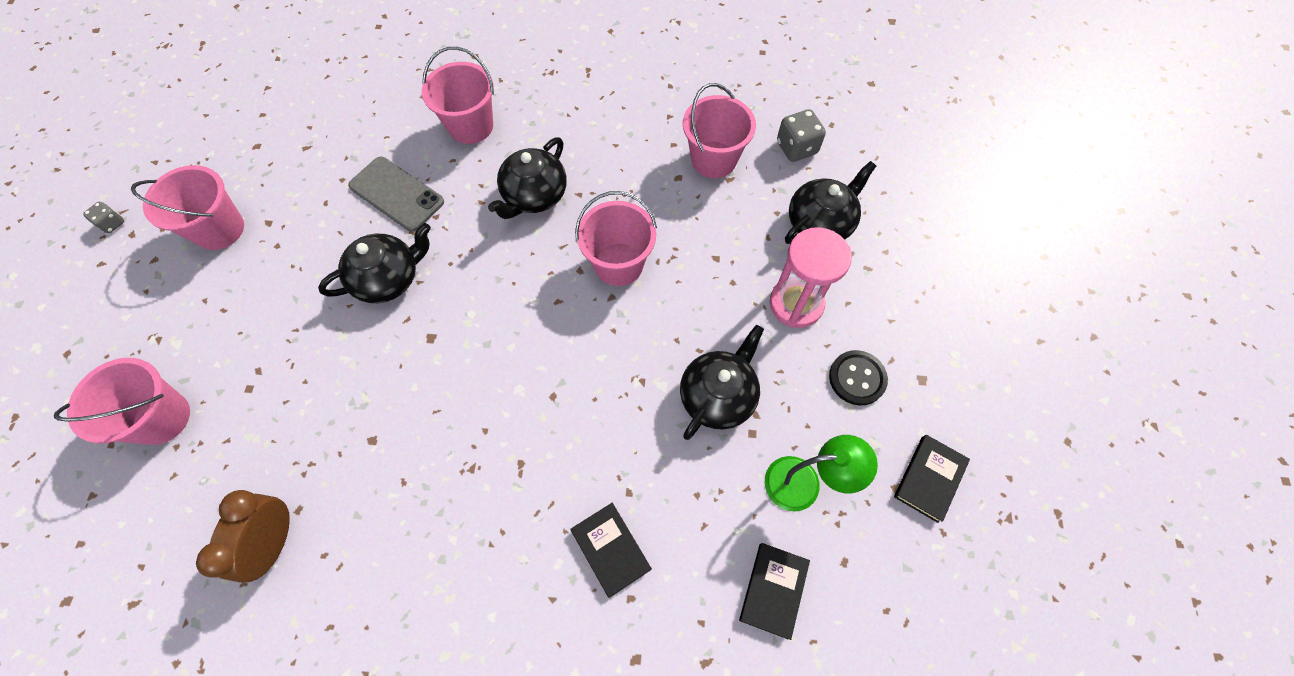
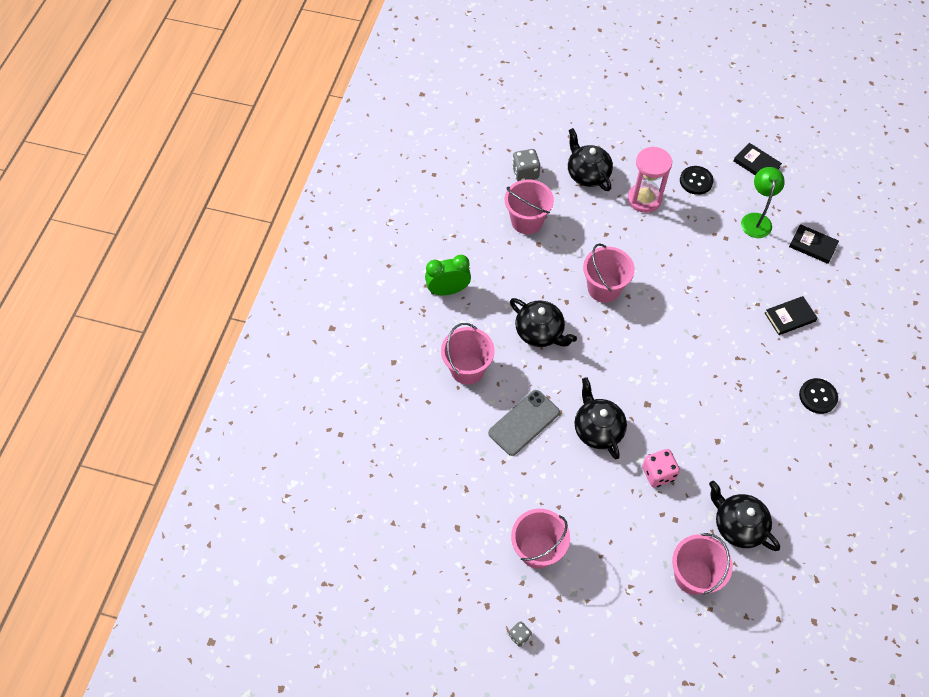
camera: 80 degrees left, 5 degrees down
(275, 542) = (780, 496): brown clock -> none
(320, 360) = (658, 473): none -> pink dice
(457, 603) = (818, 396): none -> black button
(584, 91) = (448, 290): none -> green clock
(718, 396) = (701, 250): black teapot -> black teapot (738, 525)

